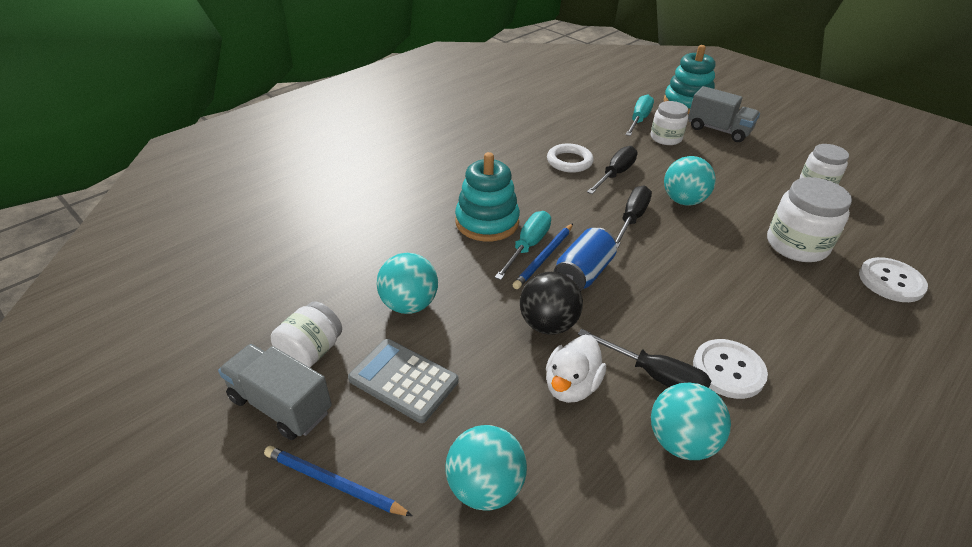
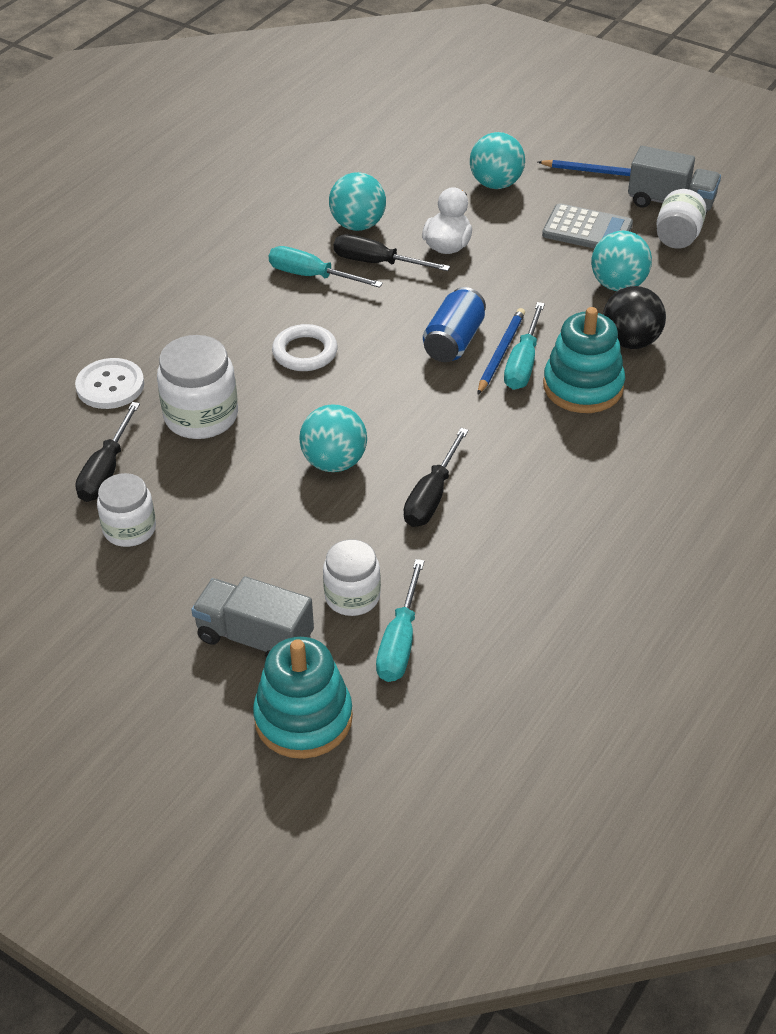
camera: 170 degrees right, 5 degrees up
(548, 324) = (479, 288): black ball -> black ball (630, 341)
(569, 161) = (504, 510): white ring -> white ring (305, 352)
(631, 218) = (404, 421): black screwdriver -> black screwdriver (106, 470)
(728, 370) = (312, 276): white button -> turquoise screwdriver

